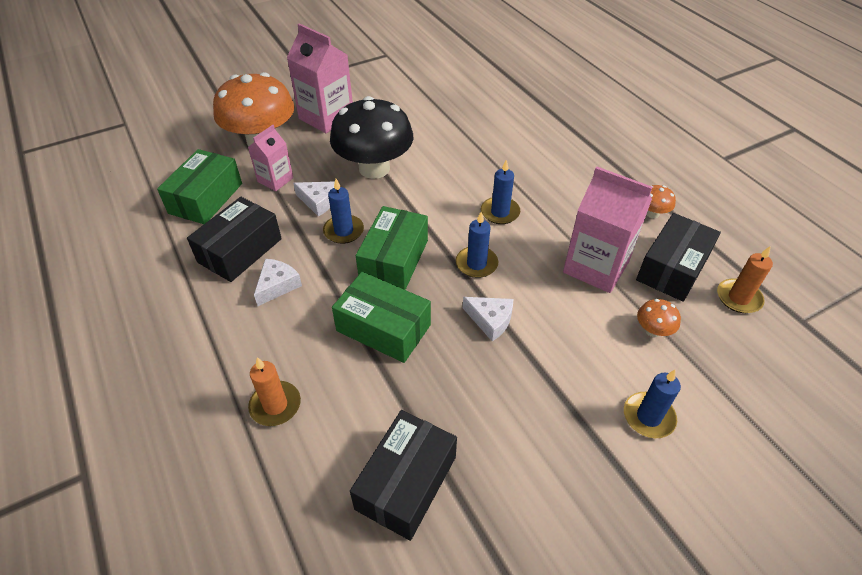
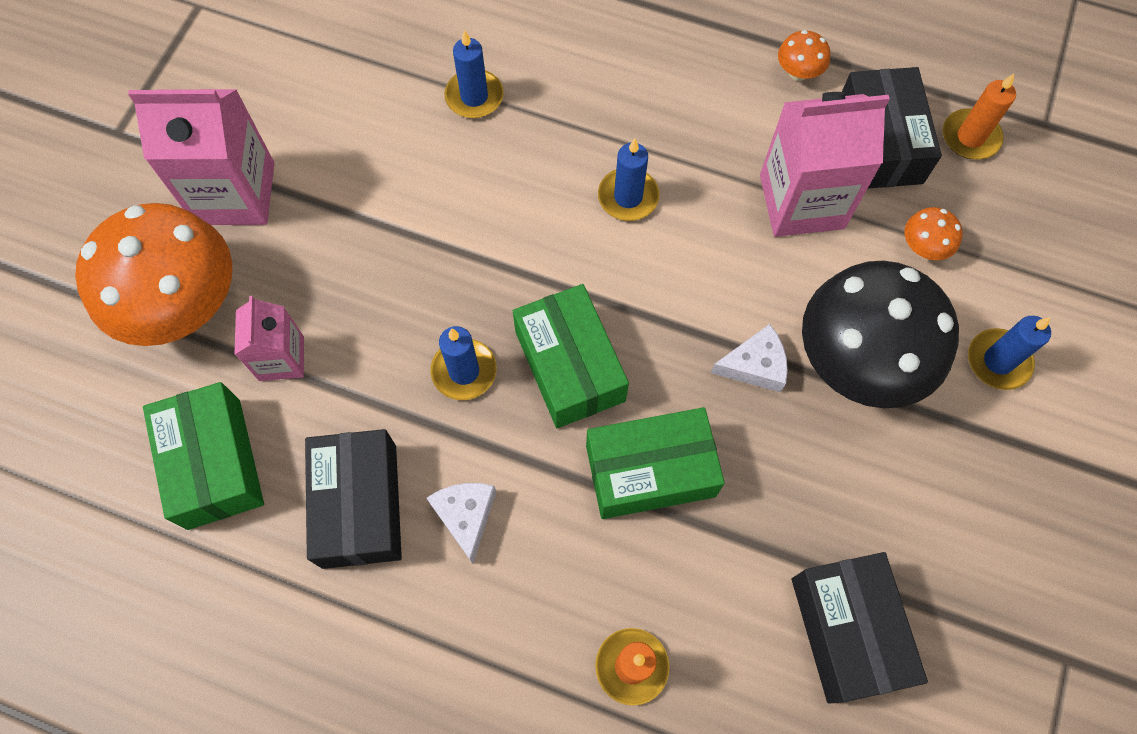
camera: 40 degrees left, 20 degrees up
(318, 201) = (382, 349): white cheese -> none
(374, 168) = (400, 239): black mushroom -> black mushroom (858, 361)
(476, 264) = (670, 297): blue candle -> blue candle (474, 96)

